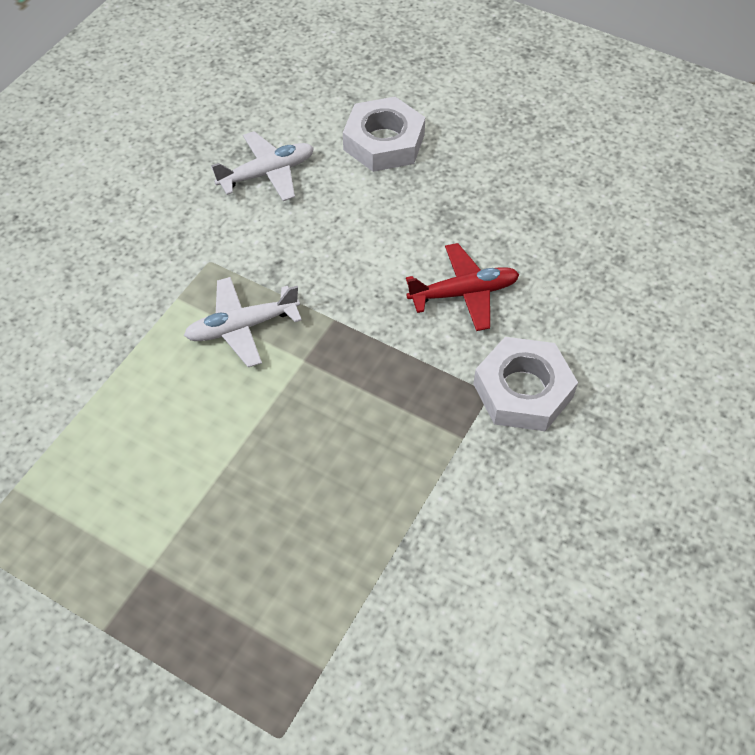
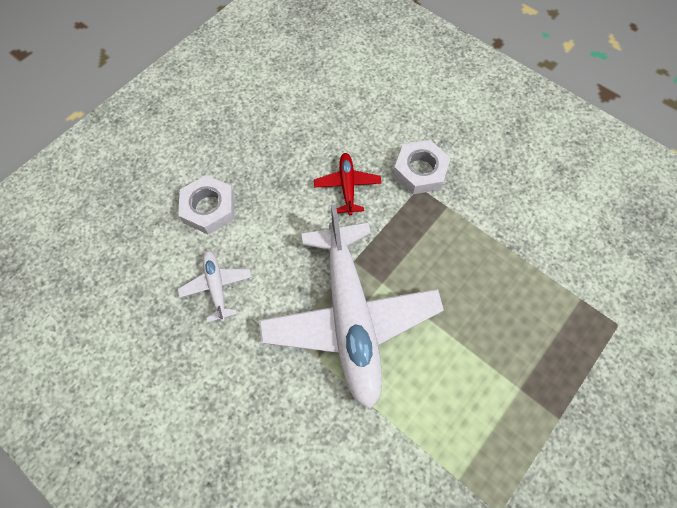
camera: 80 degrees left, 10 degrees up
(242, 327) = (350, 317): white plane -> white plane, size x2.37

